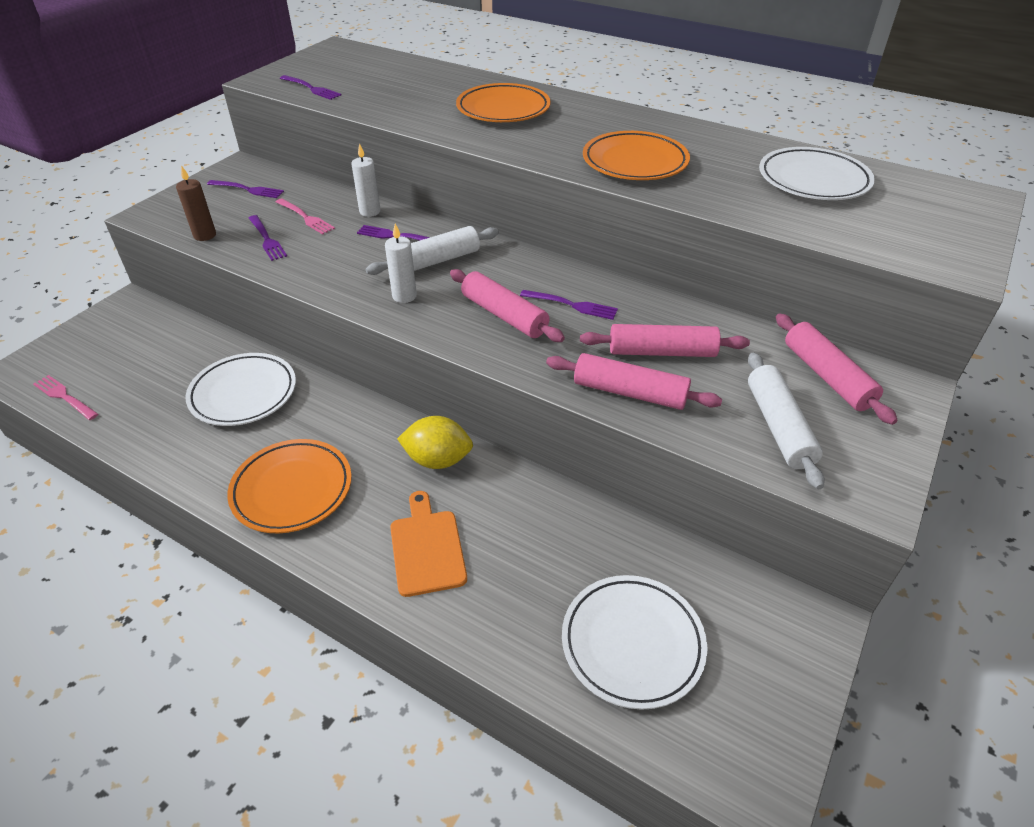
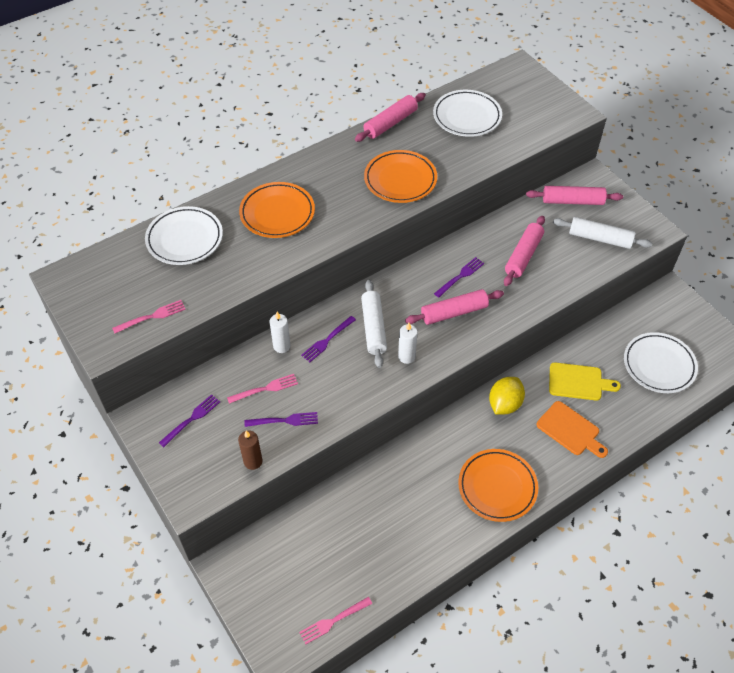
camera: 65 degrees left, 10 degrees up
(243, 393) = (389, 498): white plate -> white plate (185, 239)
(311, 88) = (152, 316): purple fork -> pink fork
(427, 548) = (570, 430): orange cutting board -> orange cutting board turned 150 degrees counterclockwise
(526, 535) = (578, 382): none -> yellow cutting board
(630, 392) = (550, 284): pink rolling pin -> pink rolling pin (390, 123)

